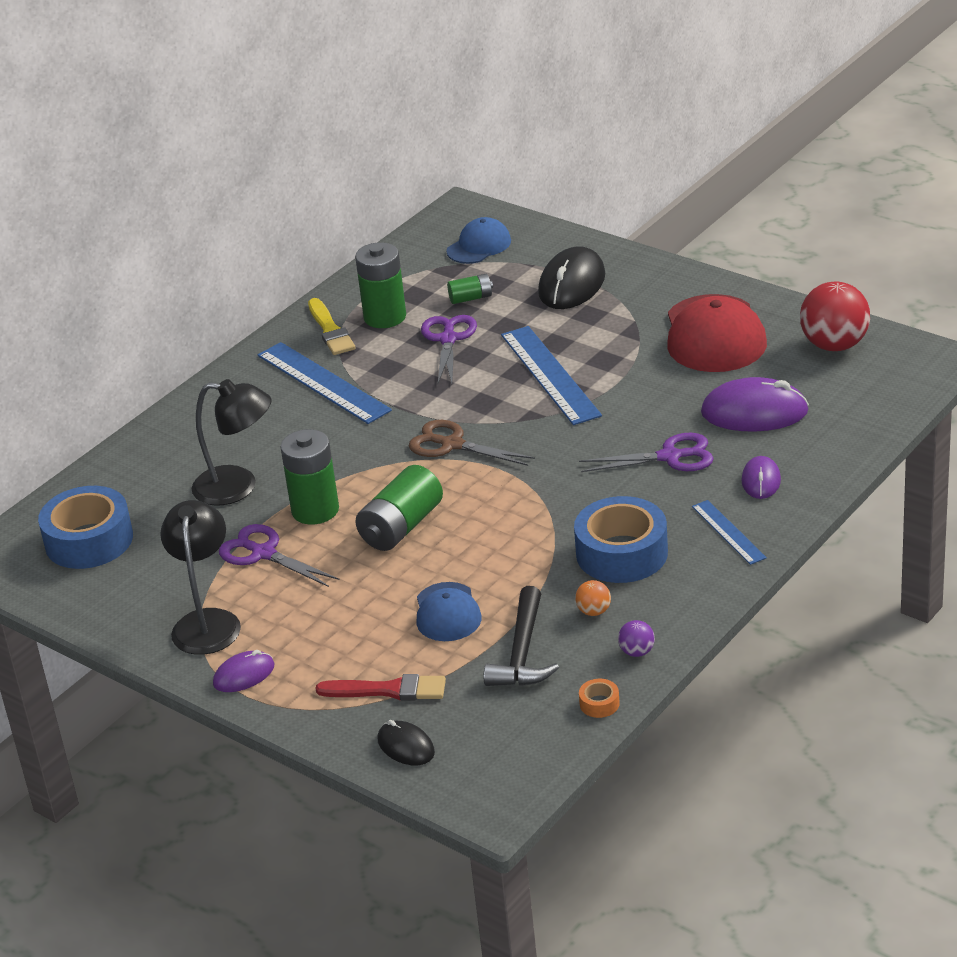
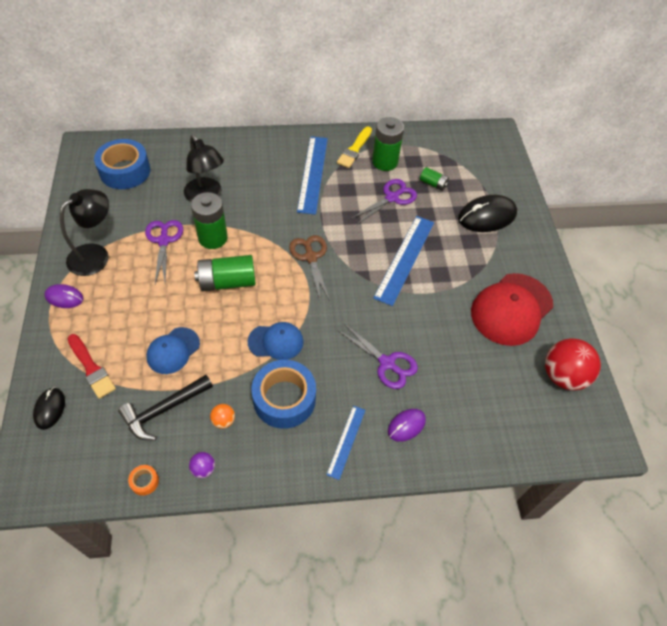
camera: 40 degrees right, 20 degrees up
(479, 246) = (476, 159): blue cap -> blue cap (276, 342)
(754, 412) = (463, 378): purple mouse -> none

